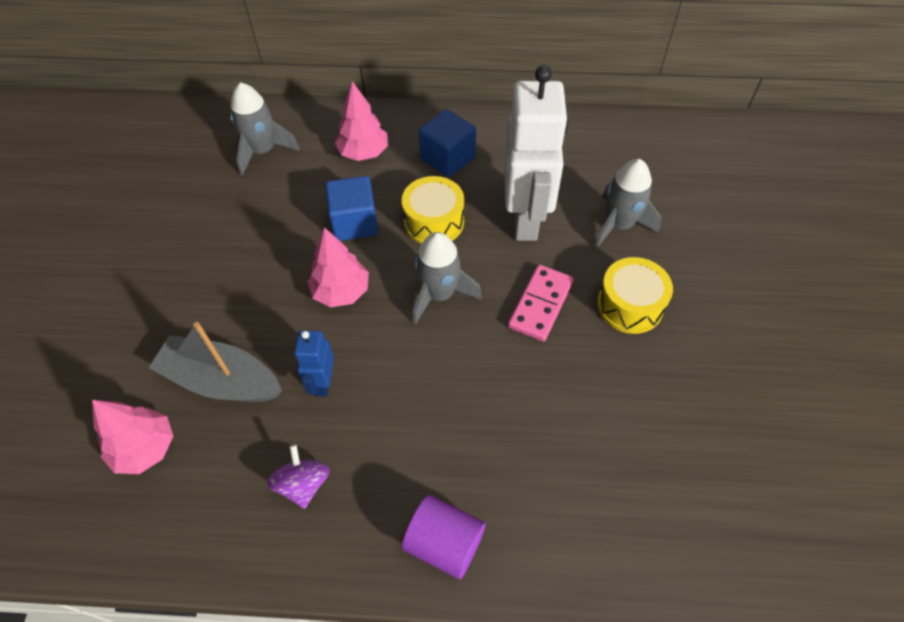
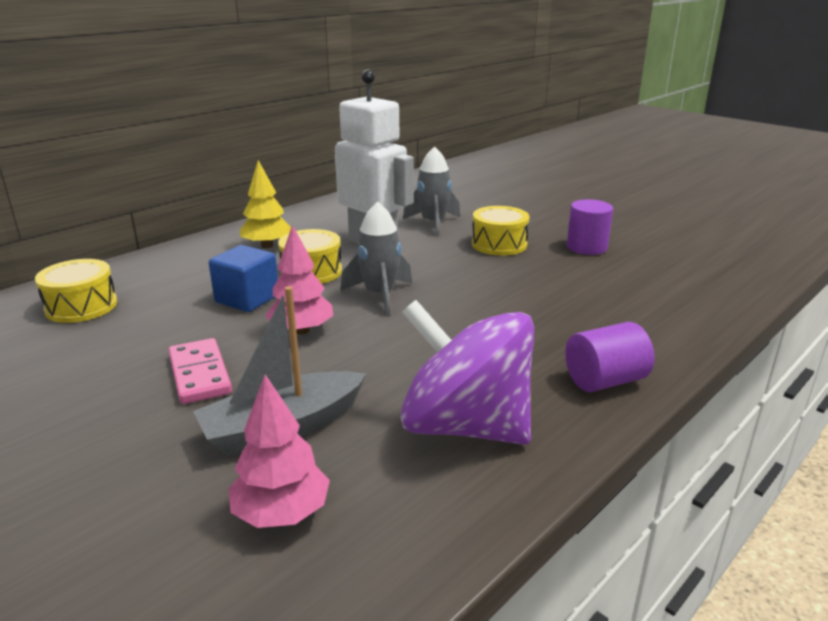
camera: 50 degrees left, 30 degrees down
(263, 151) = (81, 306): grey rocket -> yellow drum
(303, 484) = (465, 426): purple spinning top -> purple spinning top, size x2.29
(323, 383) = (376, 374): blue robot -> none
(363, 153) = (190, 270): pink tree -> none
(448, 158) = (267, 246): blue cube -> yellow tree
(540, 304) = (452, 267): pink domino -> pink domino (200, 374)
(706, 380) = (586, 247): none -> purple cylinder

